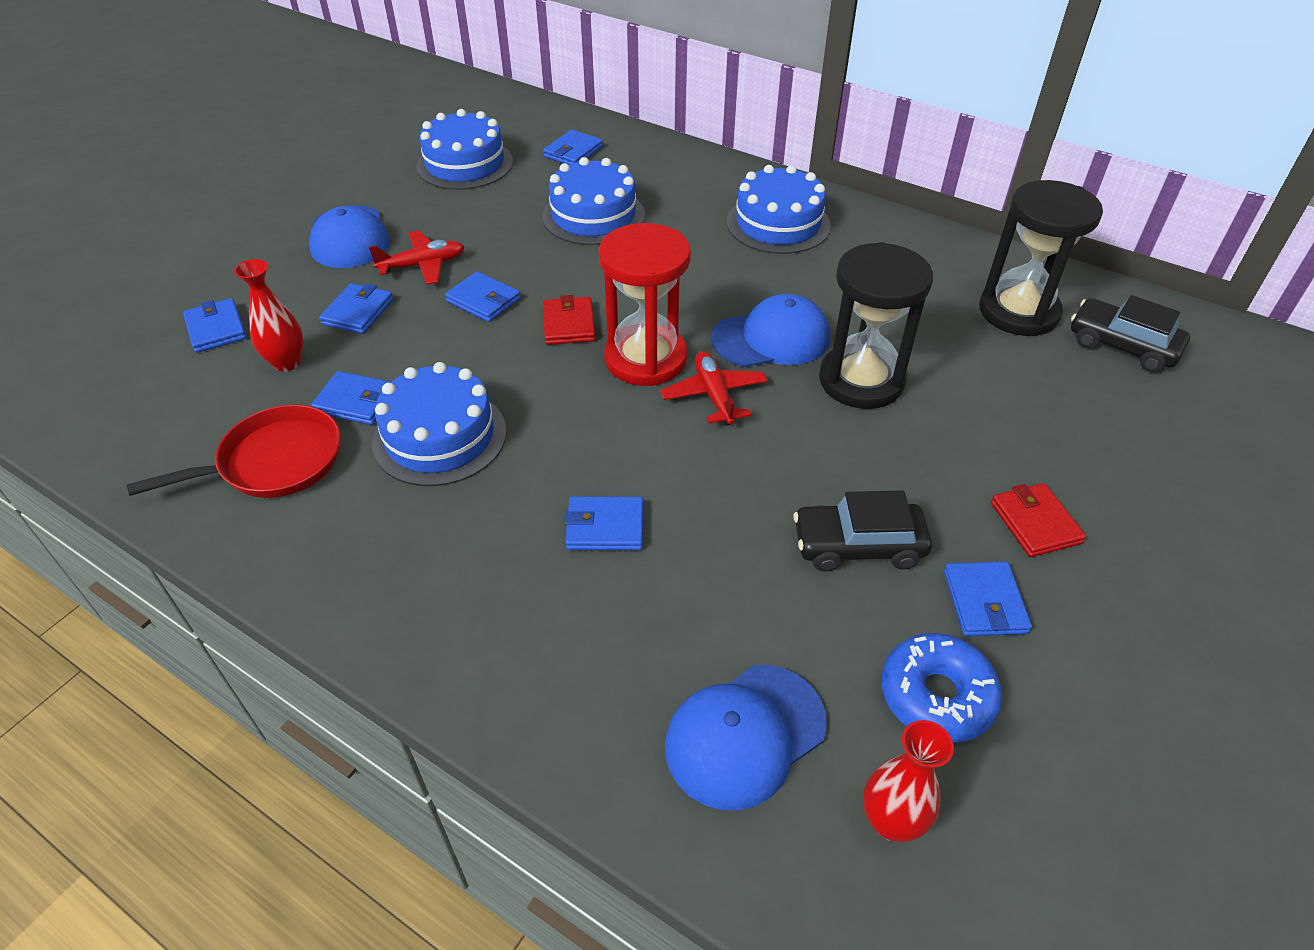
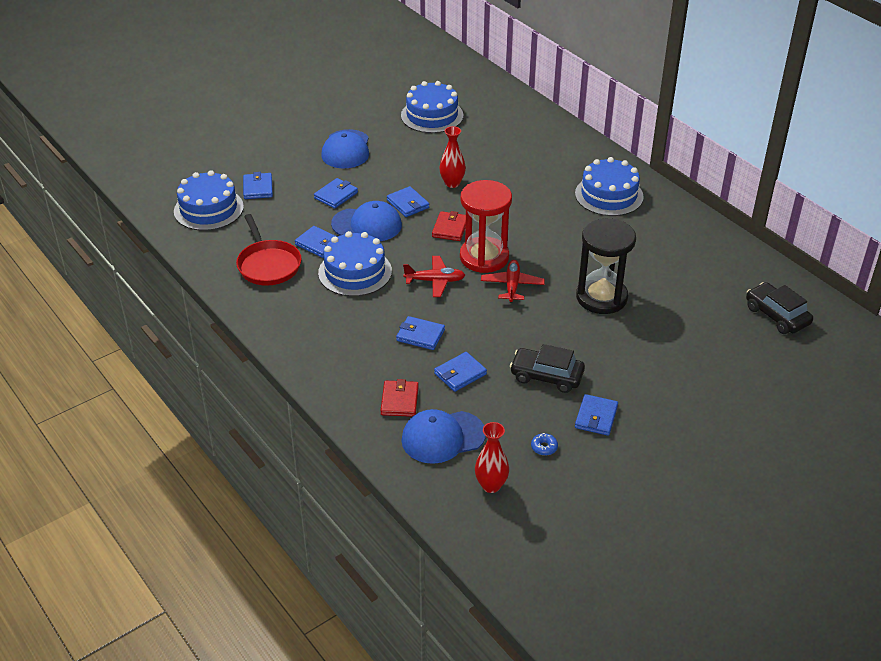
camera: 20 degrees right, 5 degrees down
(274, 462) = (268, 265): red pan -> red pan turned 75 degrees clockwise
(287, 362) = (289, 215): red vase -> red vase (452, 183)
(422, 265) = (381, 176): red plane -> red plane (435, 281)
(573, 152) = (503, 120): blue wallet -> blue wallet (460, 374)
(593, 215) = (496, 166): blue cake -> blue cake (208, 209)
(771, 338) = (563, 262): blue cap -> blue cap (367, 225)
(936, 696) = (544, 447): blue donut -> blue donut, size x0.46
(1018, 312) = (726, 282): black hourglass -> none
(1035, 523) = (650, 390): red wallet -> red wallet (399, 401)

